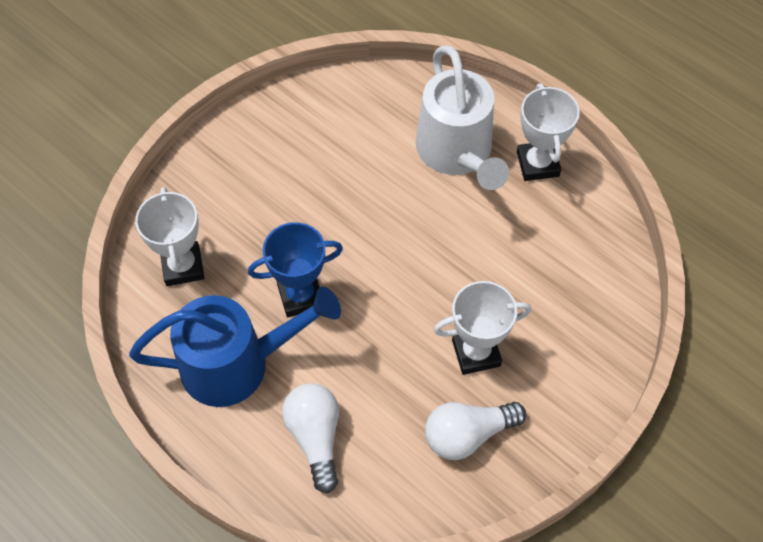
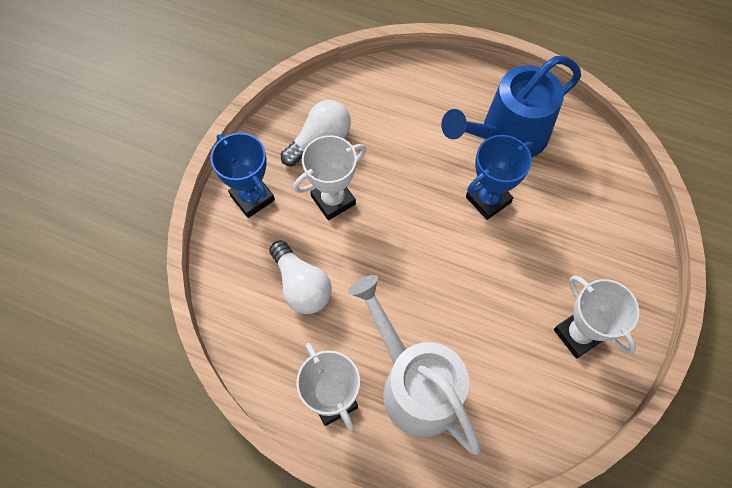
camera: 160 degrees right, 5 degrees up
(182, 266) = (592, 192): white trophy -> white trophy (578, 334)
(315, 437) = (426, 106): white light bulb -> white light bulb (301, 285)
(570, 387) = (252, 198): none -> blue trophy

